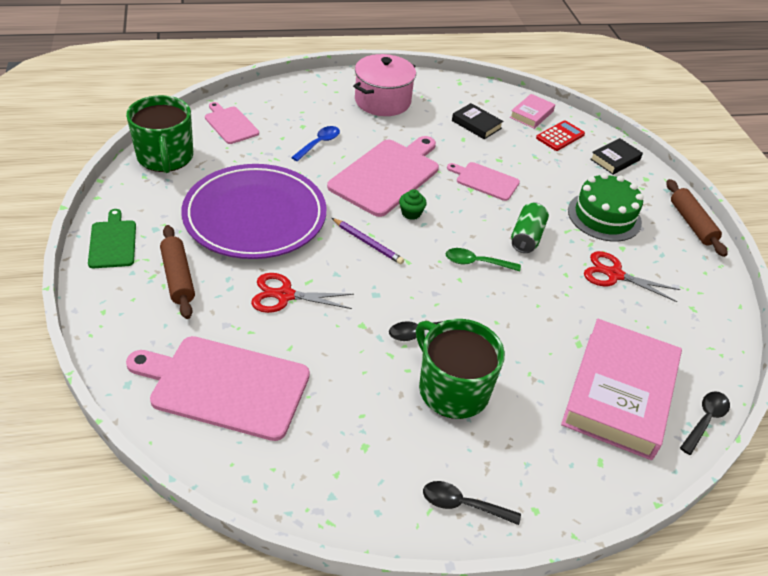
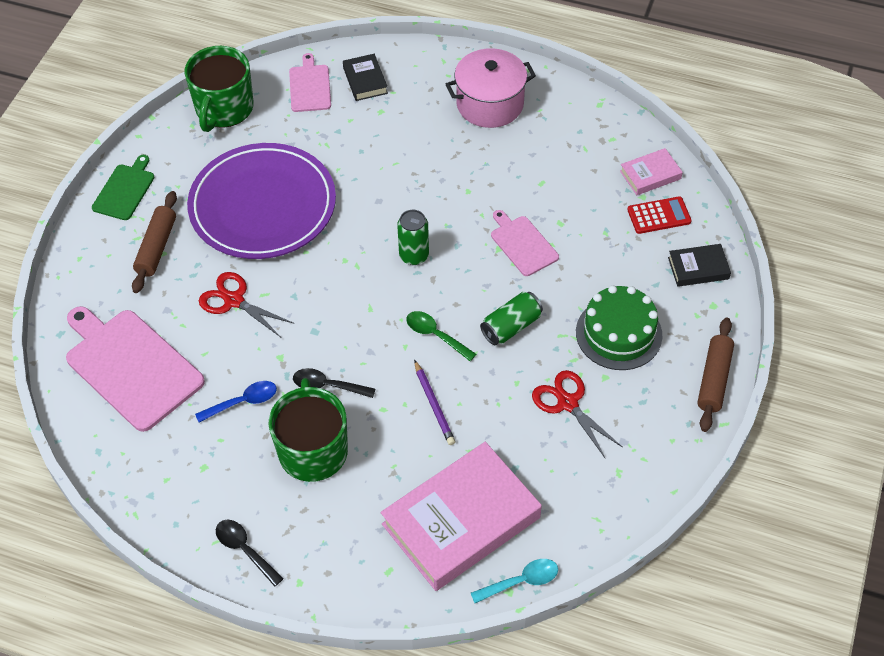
camera: 35 degrees right, 10 degrees up
(319, 144) = (382, 139): blue spoon -> blue spoon (243, 402)
(368, 243) = (347, 274): purple pencil -> purple pencil (434, 405)
(387, 175) = (423, 202): pink cutting board -> none
(411, 213) = (414, 255): green cupcake -> green can
(476, 124) = (572, 168): black book -> black book (365, 80)
(705, 420) = (521, 581): black spoon -> turquoise spoon

